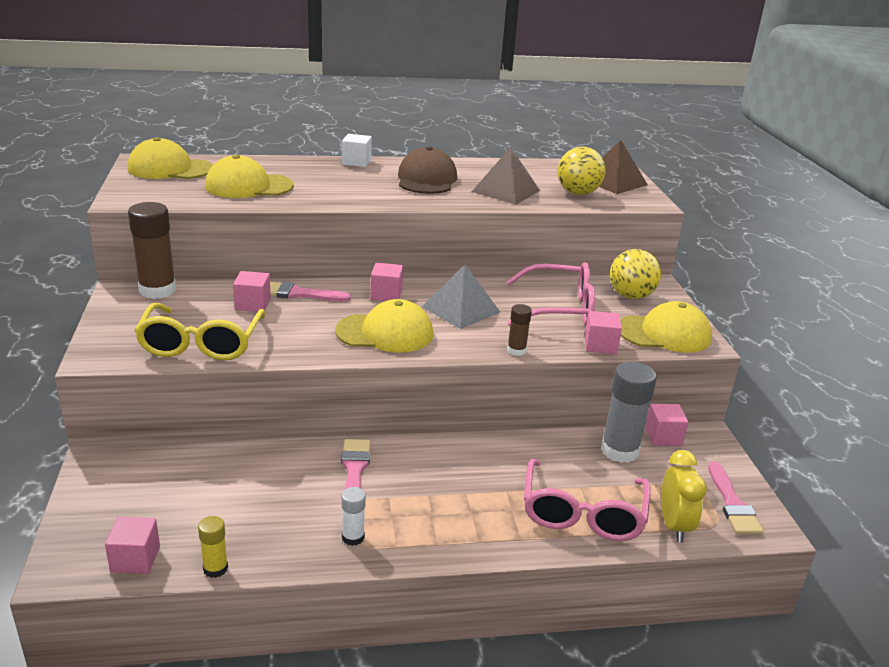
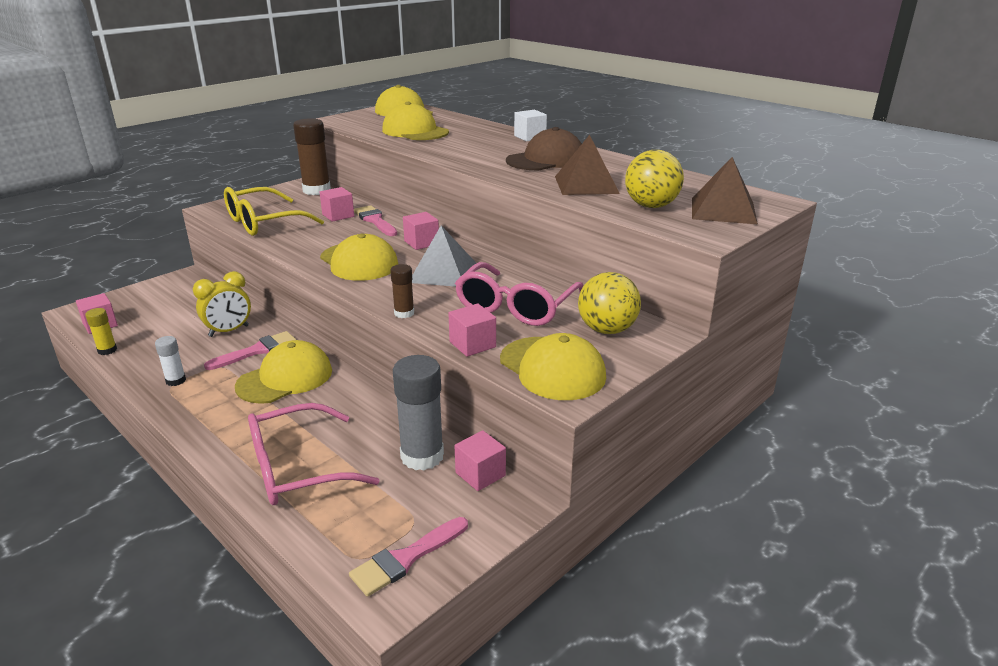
camera: 55 degrees right, 0 degrees up
(429, 472) = (285, 378): none -> yellow cap
(560, 309) = (515, 307): pink glasses -> pink glasses turned 60 degrees clockwise
(674, 526) = (327, 529): yellow clock -> yellow clock (229, 331)

